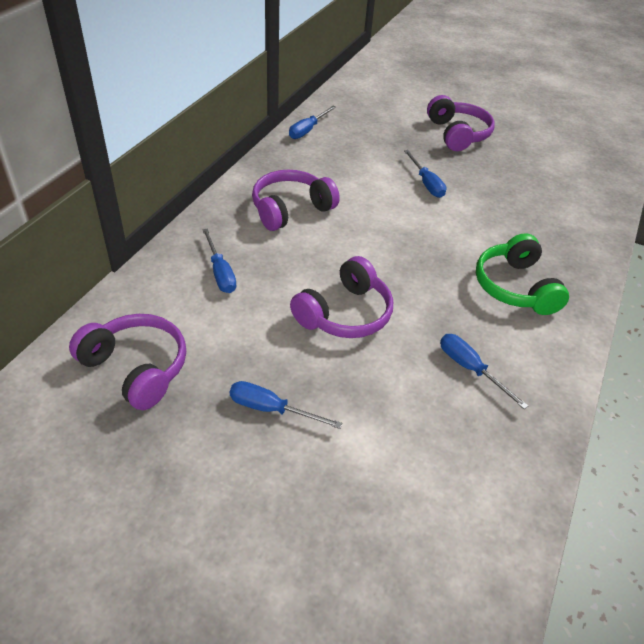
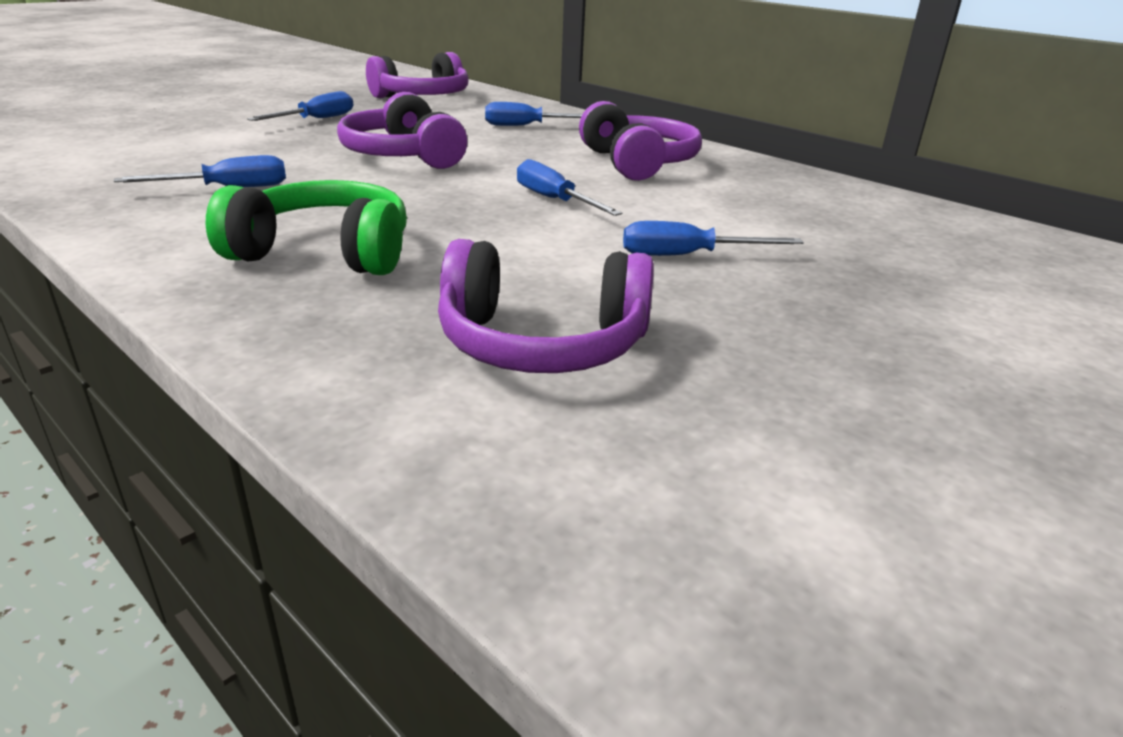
camera: 110 degrees right, 15 degrees down
(308, 130) = (889, 202): blue screwdriver -> blue screwdriver (555, 200)
(457, 134) = (936, 344): purple headphones -> purple headphones (542, 343)

